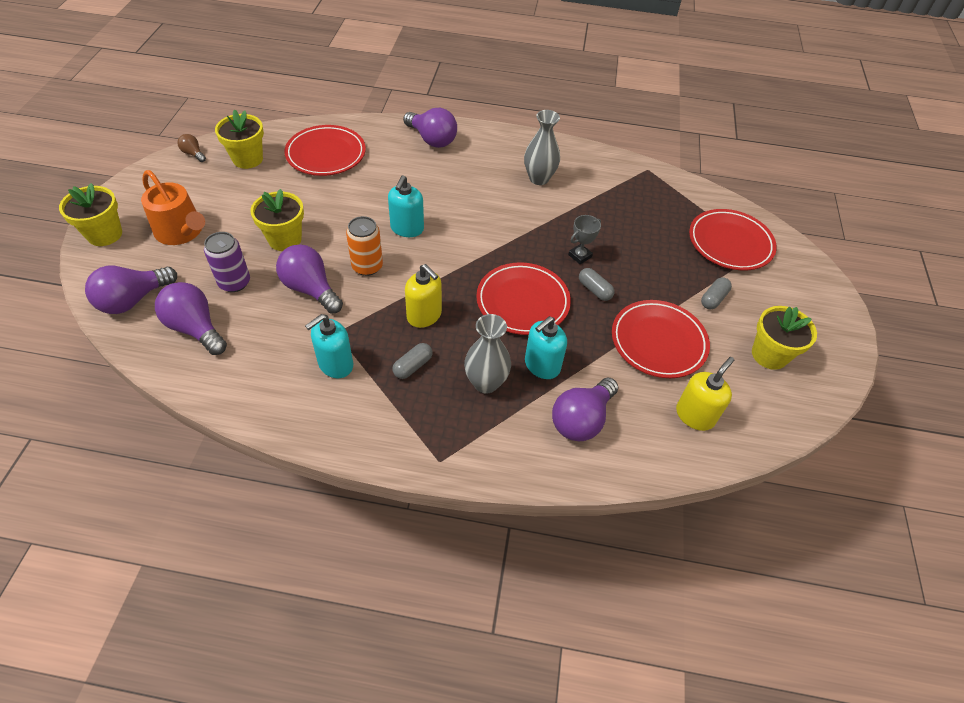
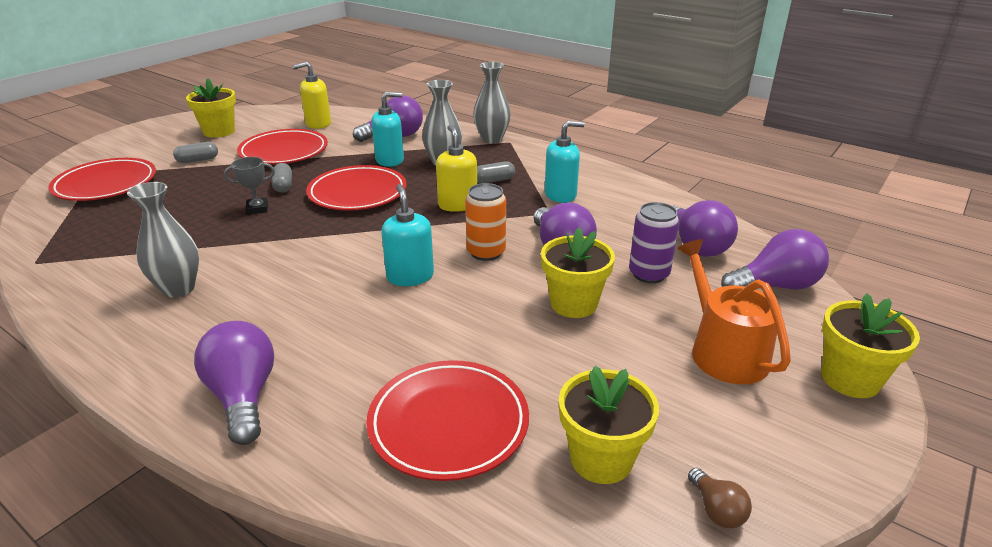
camera: 150 degrees left, 20 degrees down
(407, 228) = (410, 276): turquoise soap dispenser -> turquoise soap dispenser turned 60 degrees counterclockwise
(465, 459) = (492, 139): none -> grey vase

